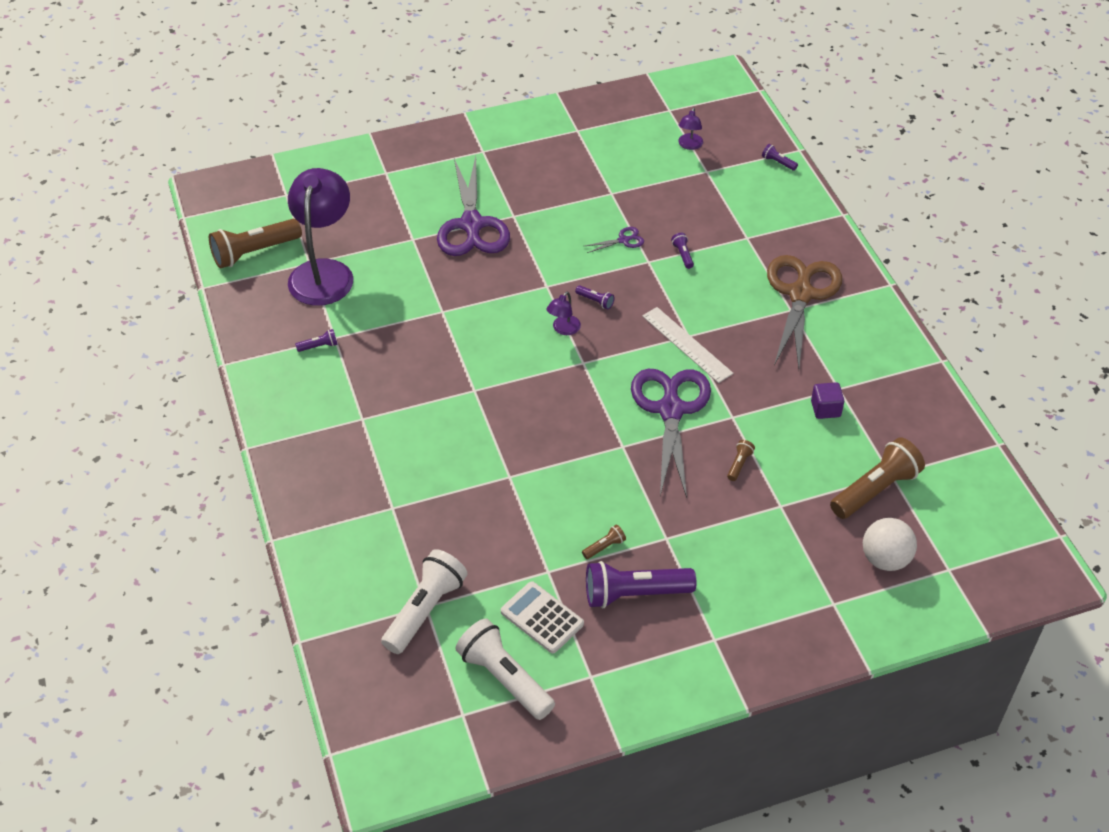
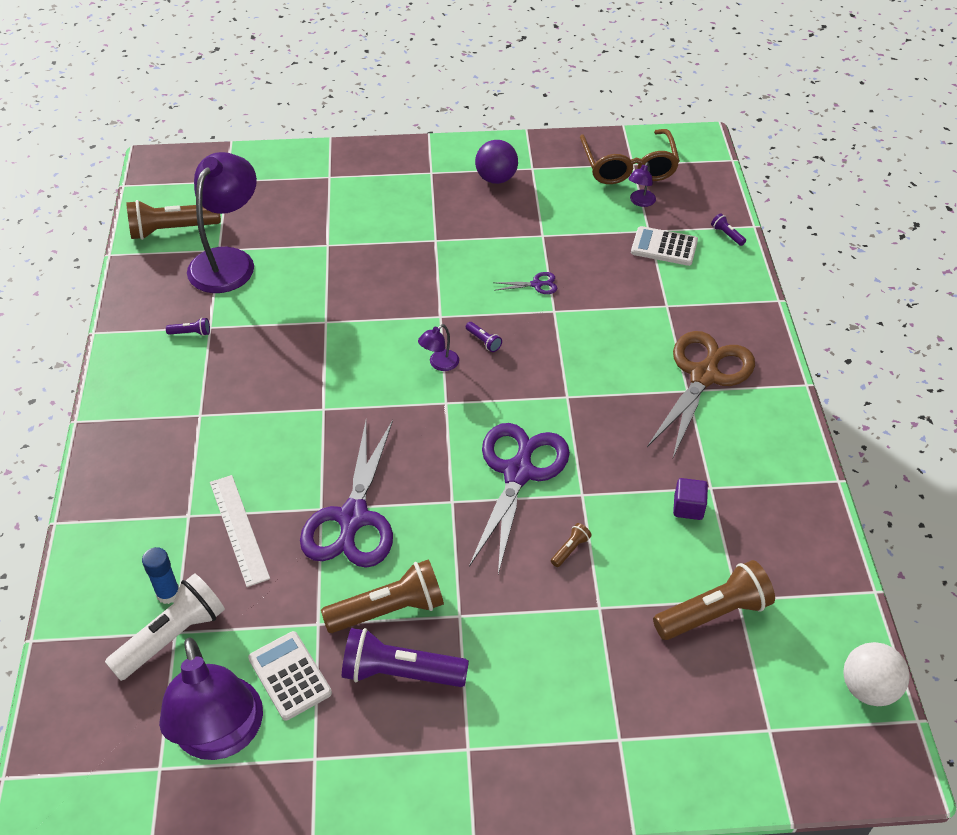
camera: 15 degrees right, 0 degrees up
(405, 576) = (168, 593): none -> blue glue stick
(472, 224) = (390, 241): purple scissors -> purple scissors (353, 518)
(504, 678) = (221, 736): white flashlight -> purple lamp
(547, 146) = (496, 178): none -> purple ball
(604, 547) = (389, 610): brown flashlight -> brown flashlight, size x2.32
(666, 113) = (628, 167): none -> brown glasses
(683, 255) = (592, 311): purple flashlight -> none
(686, 344) = (561, 405): white ruler -> white ruler (238, 529)
(726, 184) = (664, 247): none -> white calculator
(885, 559) = (698, 699): white ball -> white ball (868, 688)

